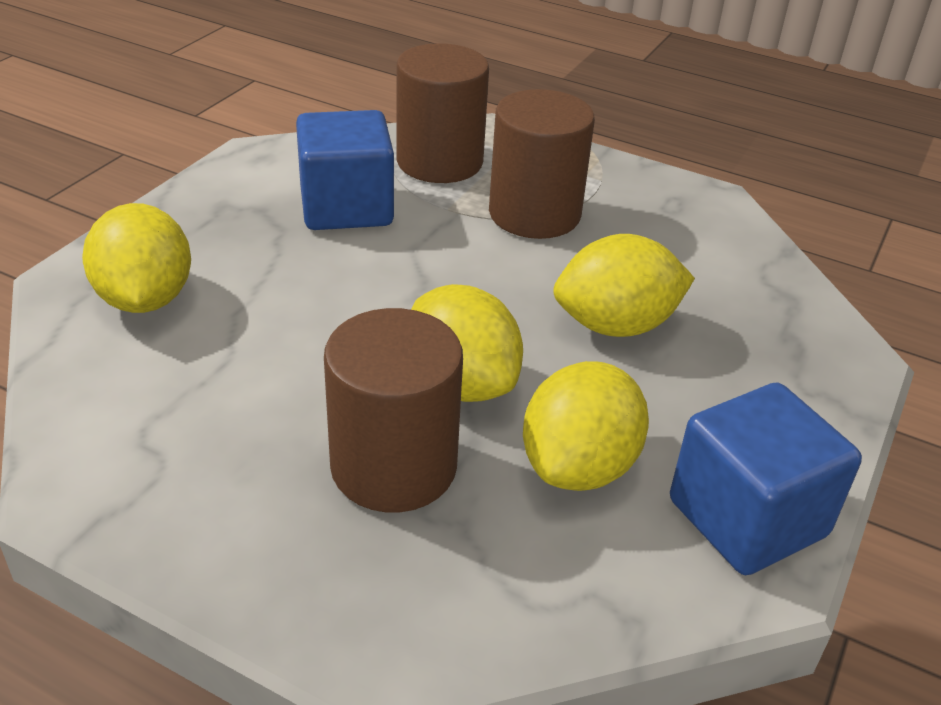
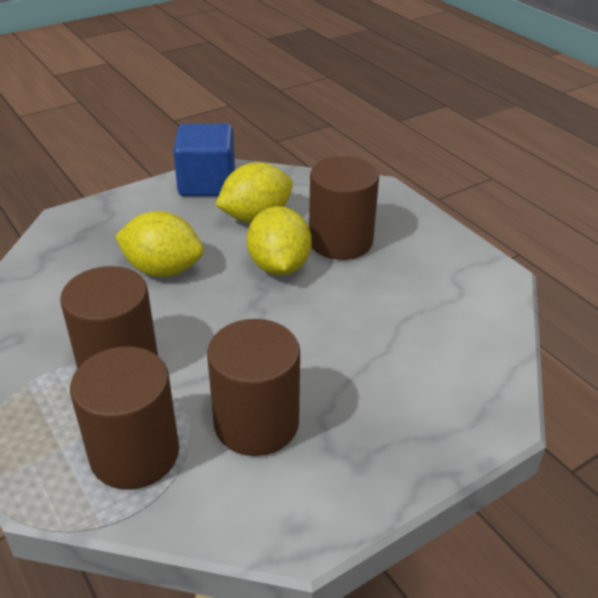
camera: 150 degrees left, 0 degrees up
(145, 299) = (445, 381): yellow lemon -> none
(346, 207) = (256, 423): blue cube -> brown cylinder

